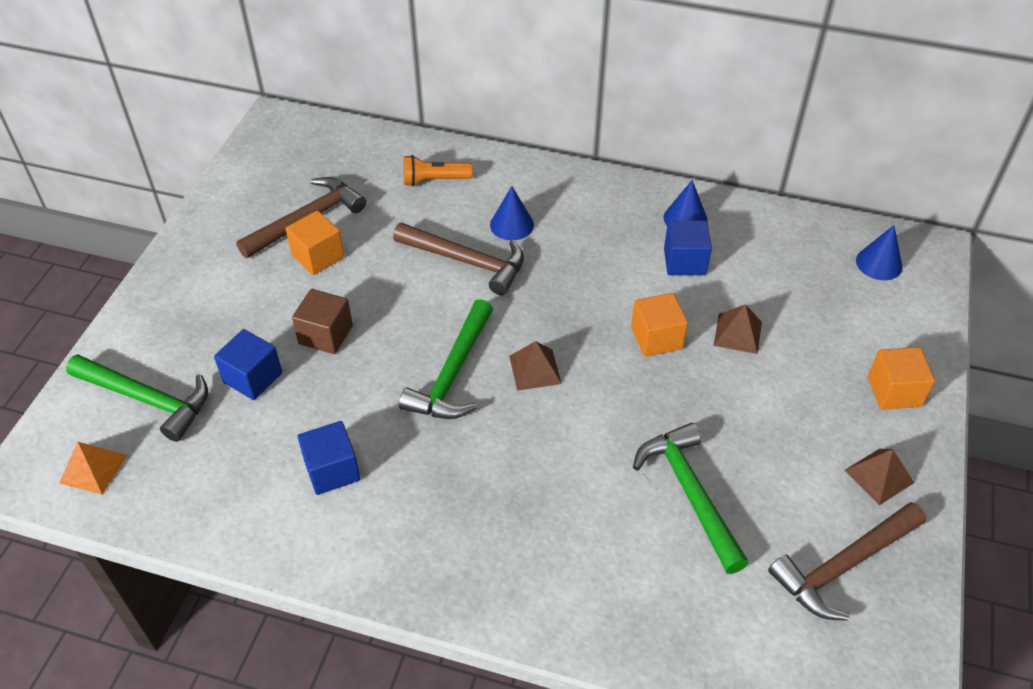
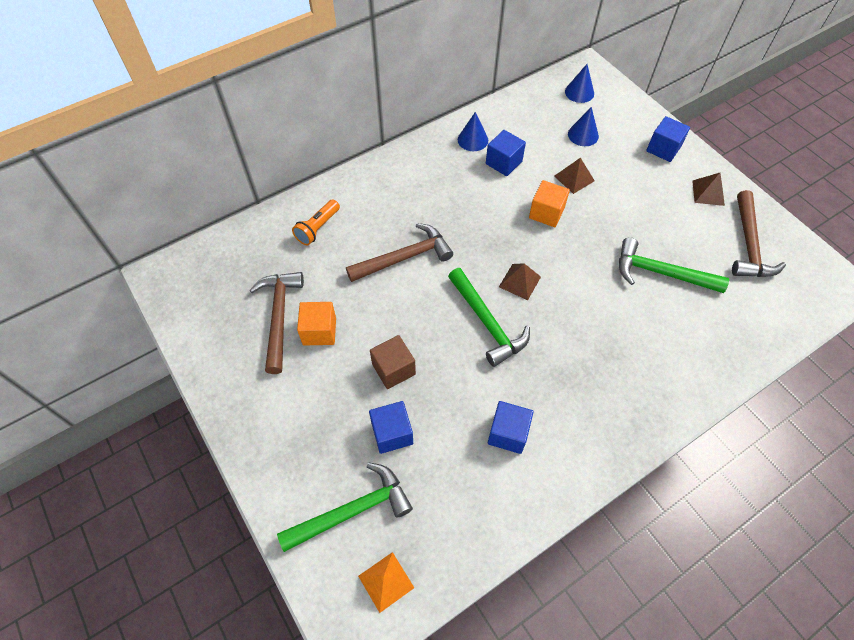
camera: 50 degrees left, 10 degrees up
(512, 224) = (396, 216): blue cone -> blue cone (583, 135)
(894, 391) = (663, 149): orange cube -> blue cube

